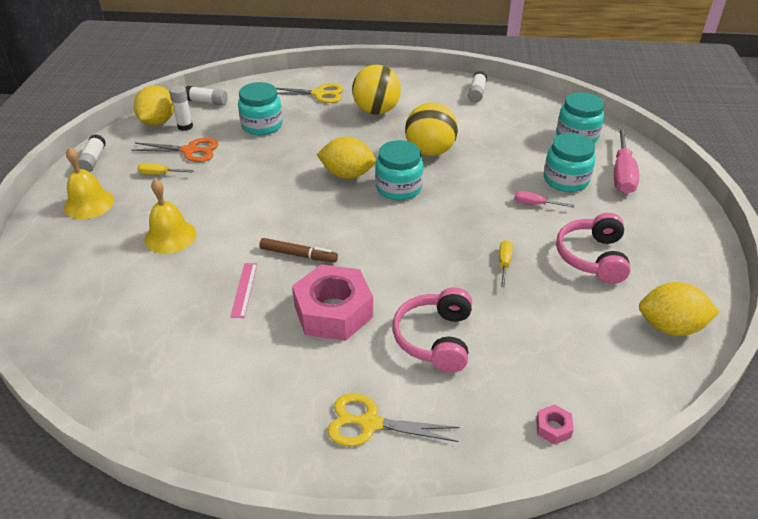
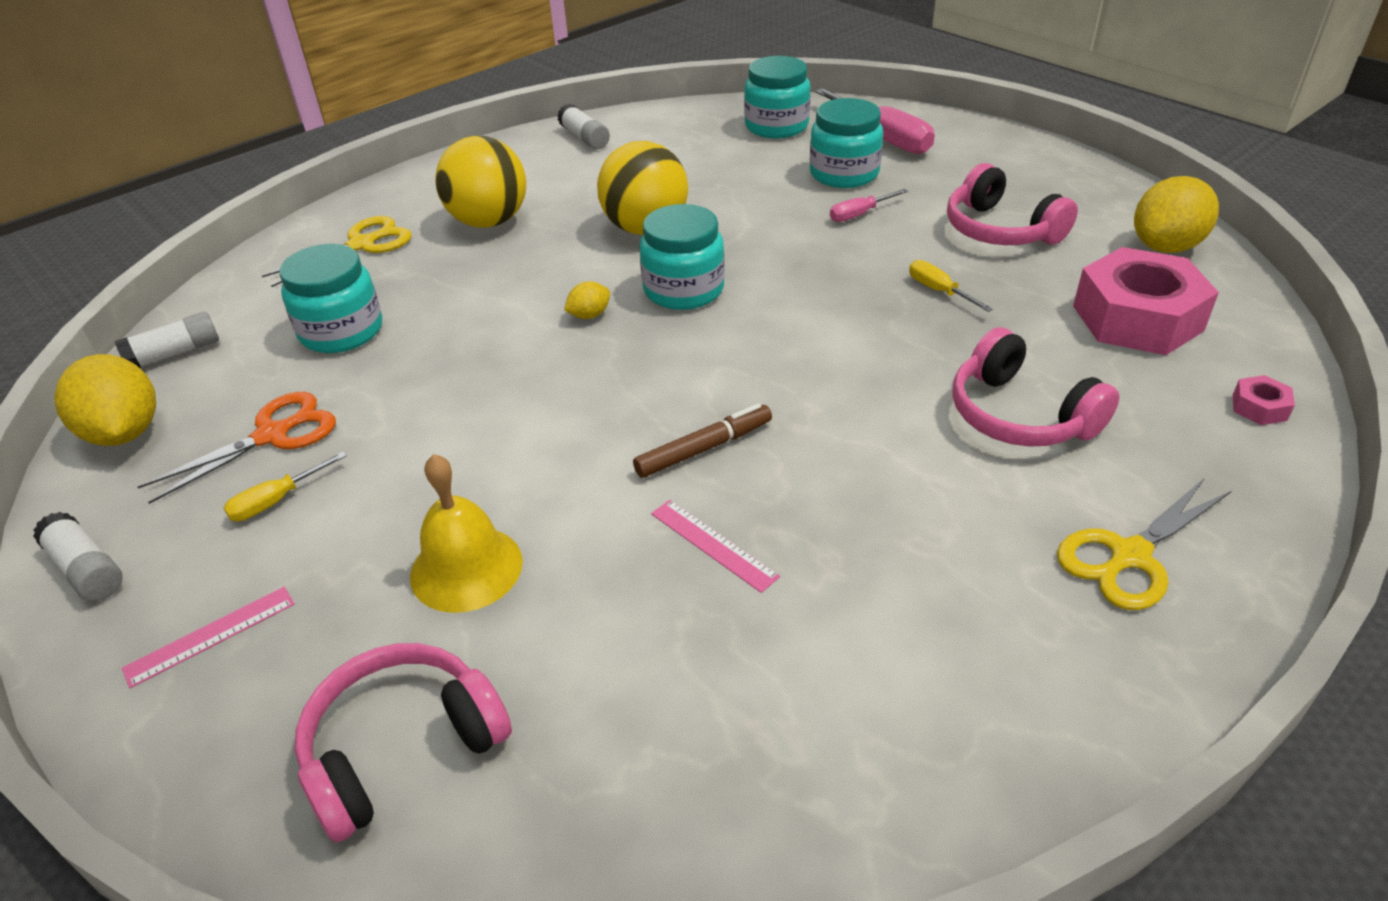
camera: 45 degrees left, 0 degrees up
(79, 275) = (402, 748): none -> pink headphones
(89, 204) = (210, 636): yellow bell -> pink ruler
(185, 126) = (196, 409): white glue stick -> none
(333, 311) = (868, 476): pink nut -> pink nut (1137, 318)
(347, 175) = (589, 315): yellow lemon -> yellow lemon, size x0.48

